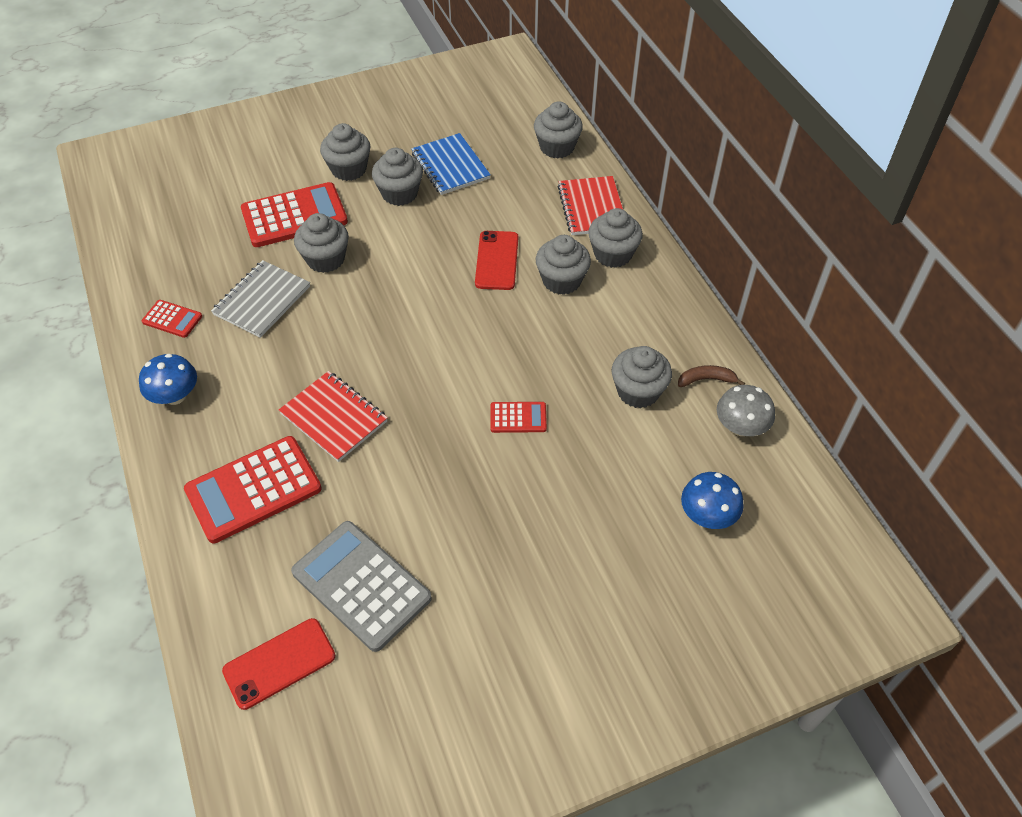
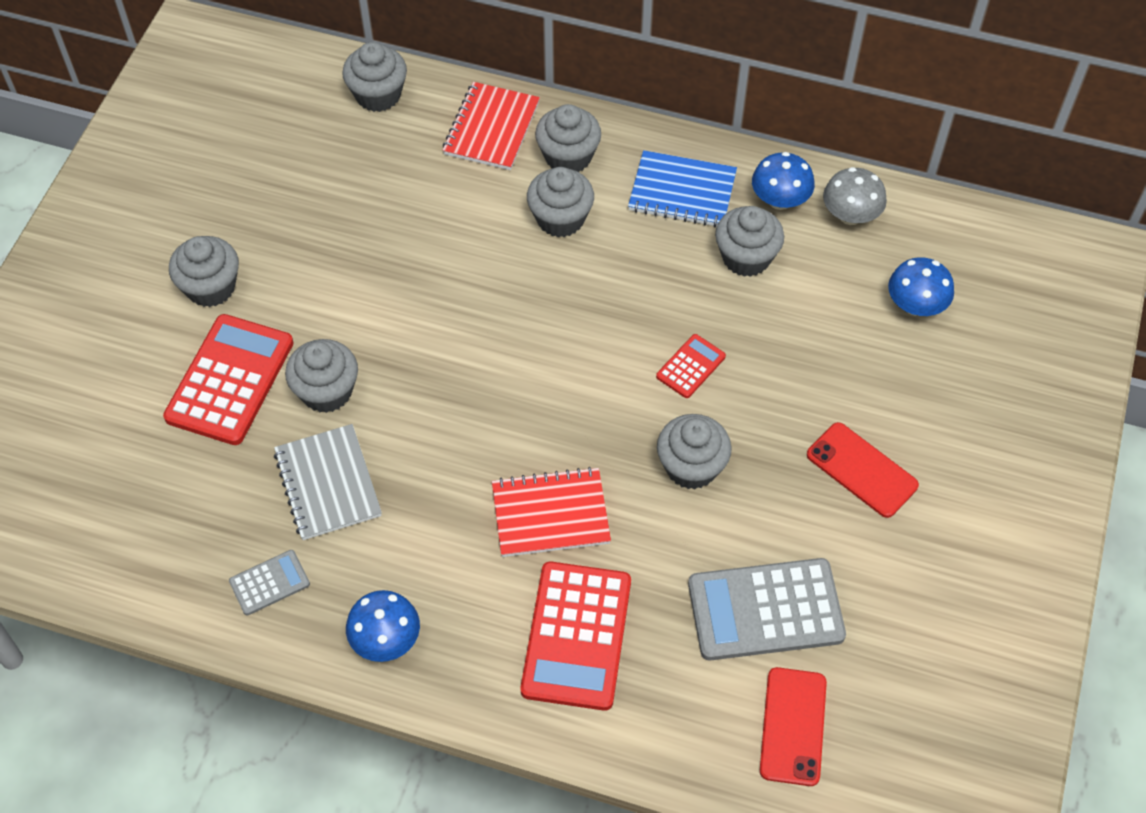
camera: 50 degrees left, 5 degrees up
(172, 319) = (269, 583): red calculator -> grey calculator
(399, 193) = (299, 267): grey cupcake -> grey cupcake (691, 467)
(450, 166) = (306, 198): blue notebook -> blue notebook (682, 191)
(497, 260) = (481, 250): red phone -> red phone (862, 470)
(592, 208) = (491, 128): red notebook -> red notebook turned 75 degrees clockwise
(706, 380) = (780, 200): brown banana -> blue mushroom

